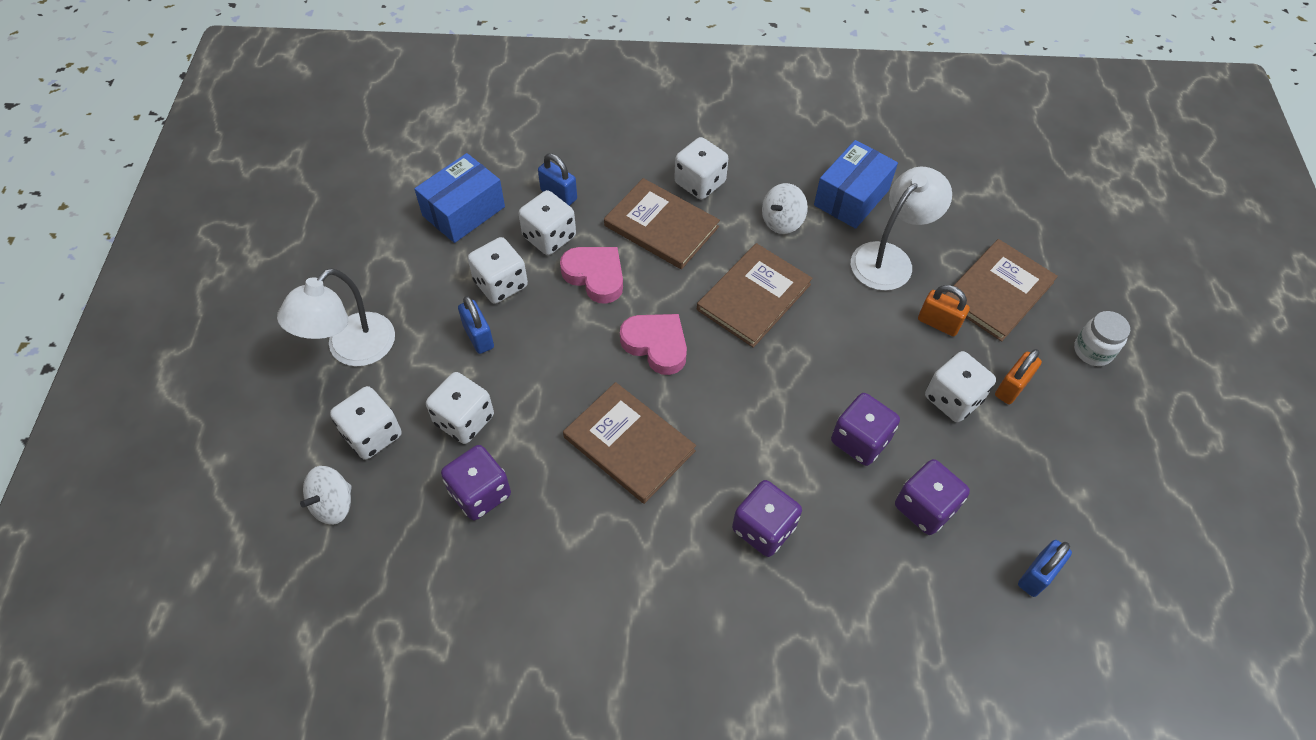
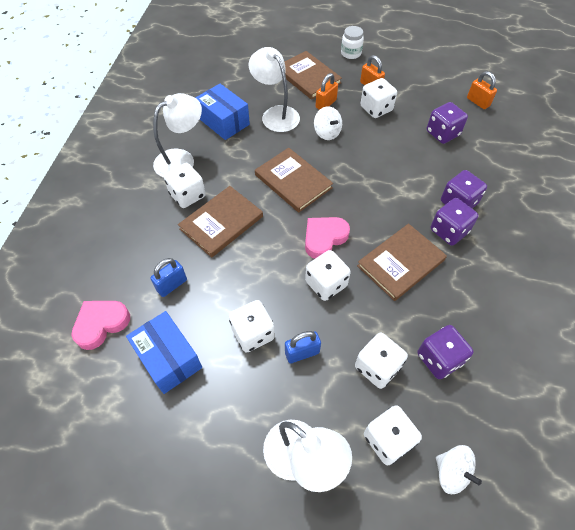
camera: 80 degrees left, 0 degrees up
(549, 237) = (213, 295): white dice -> white dice (326, 284)
(595, 276) = (258, 268): pink heart -> pink heart (101, 324)
(761, 164) = (182, 159): none -> white lamp
(782, 221) = (234, 157): white spinning top -> white spinning top (327, 133)
(860, 440) = (401, 151): purple dice -> purple dice (449, 231)
(1037, 575) = (478, 102): blue padlock -> orange padlock

